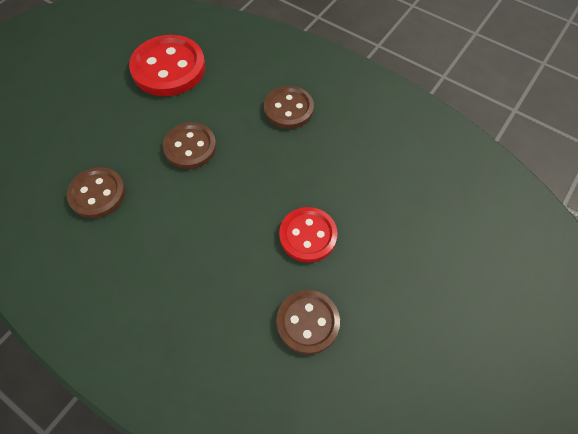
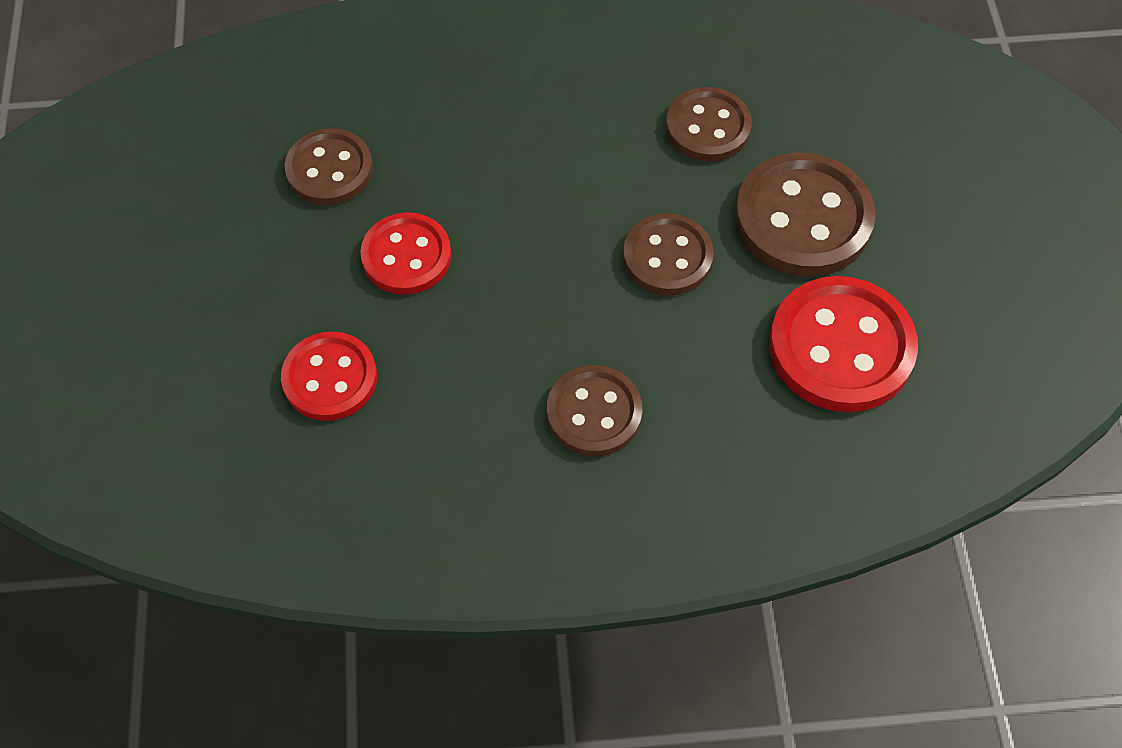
camera: 140 degrees right, 0 degrees up
(116, 122) = (803, 218): none -> brown button
(393, 200) = (330, 378): none -> red button

